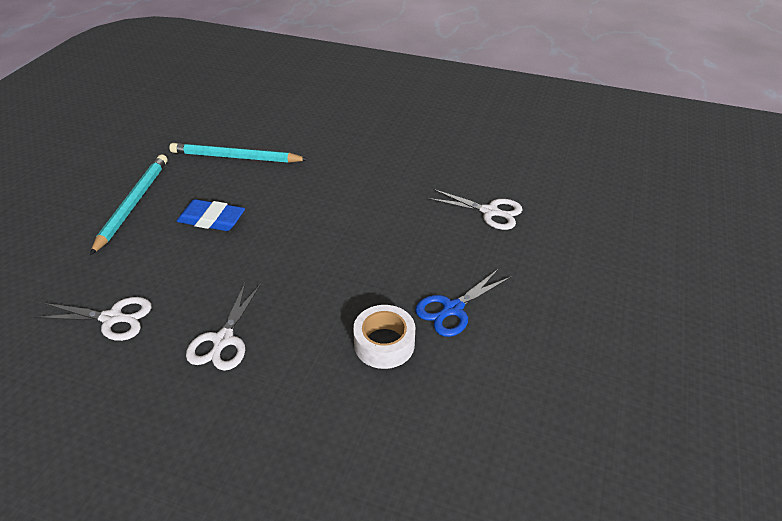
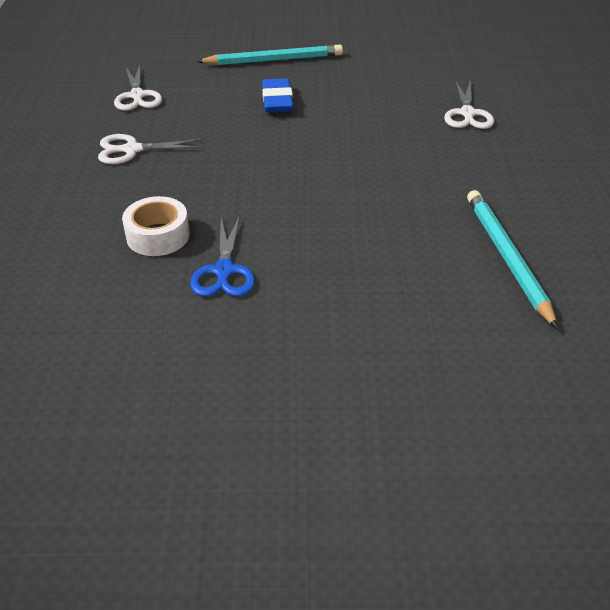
camera: 70 degrees right, 0 degrees up
(236, 157) = (378, 85): turquoise pencil -> turquoise pencil (507, 257)
(453, 309) = (224, 271): blue scissors -> blue scissors turned 120 degrees counterclockwise
(490, 212) = (410, 270): white scissors -> white scissors (467, 114)

